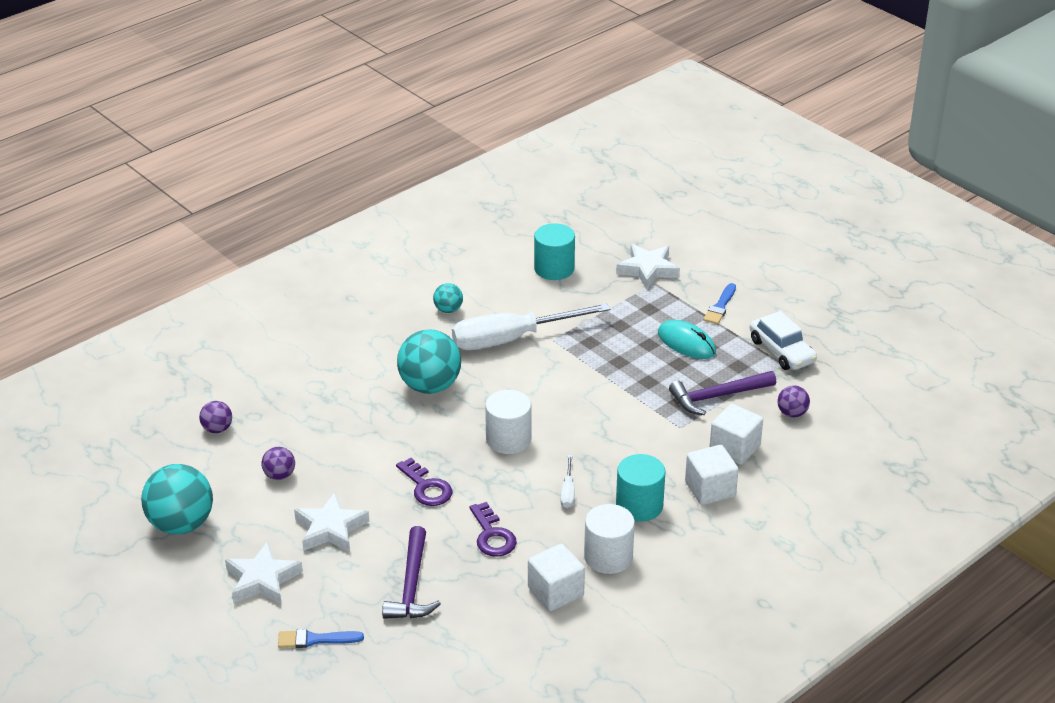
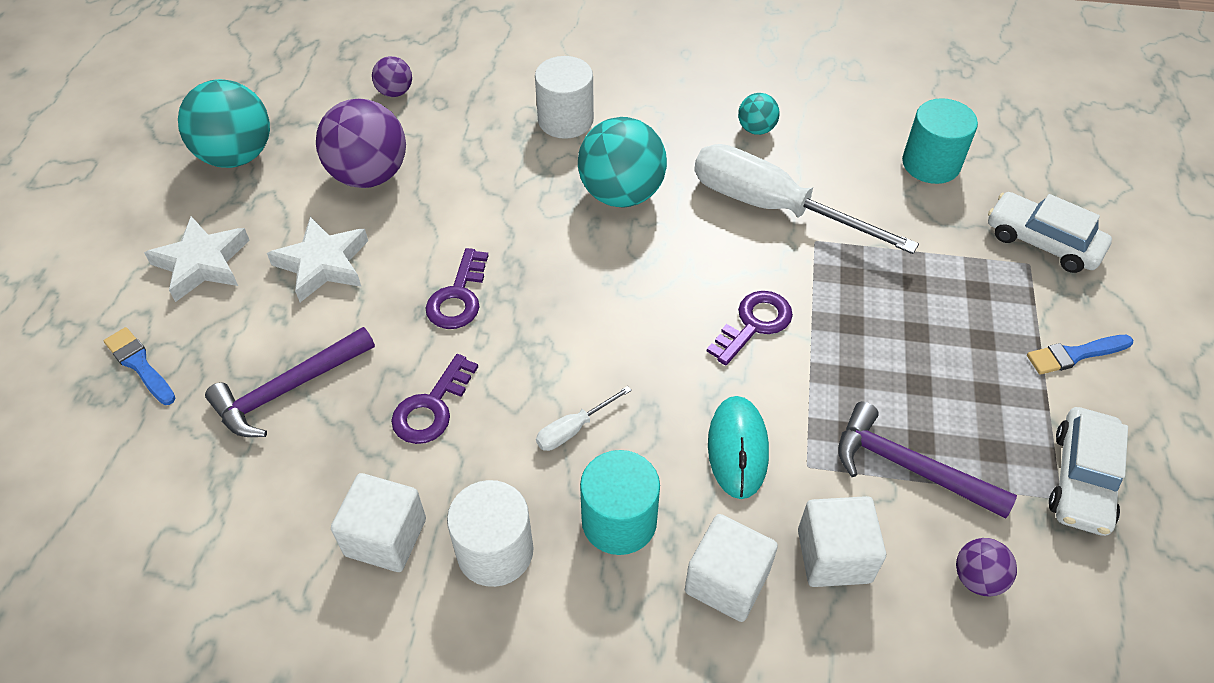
camera: 50 degrees right, 15 degrees up
(279, 475) = (369, 175): purple ball -> purple ball, size x2.02
(508, 439) = (606, 314): white cylinder -> white cylinder (565, 120)
(579, 393) = (754, 324): none -> purple key
(648, 269) = (1042, 242): white star -> white car
(686, 343) = (965, 366): turquoise mouse -> turquoise mouse (737, 448)

